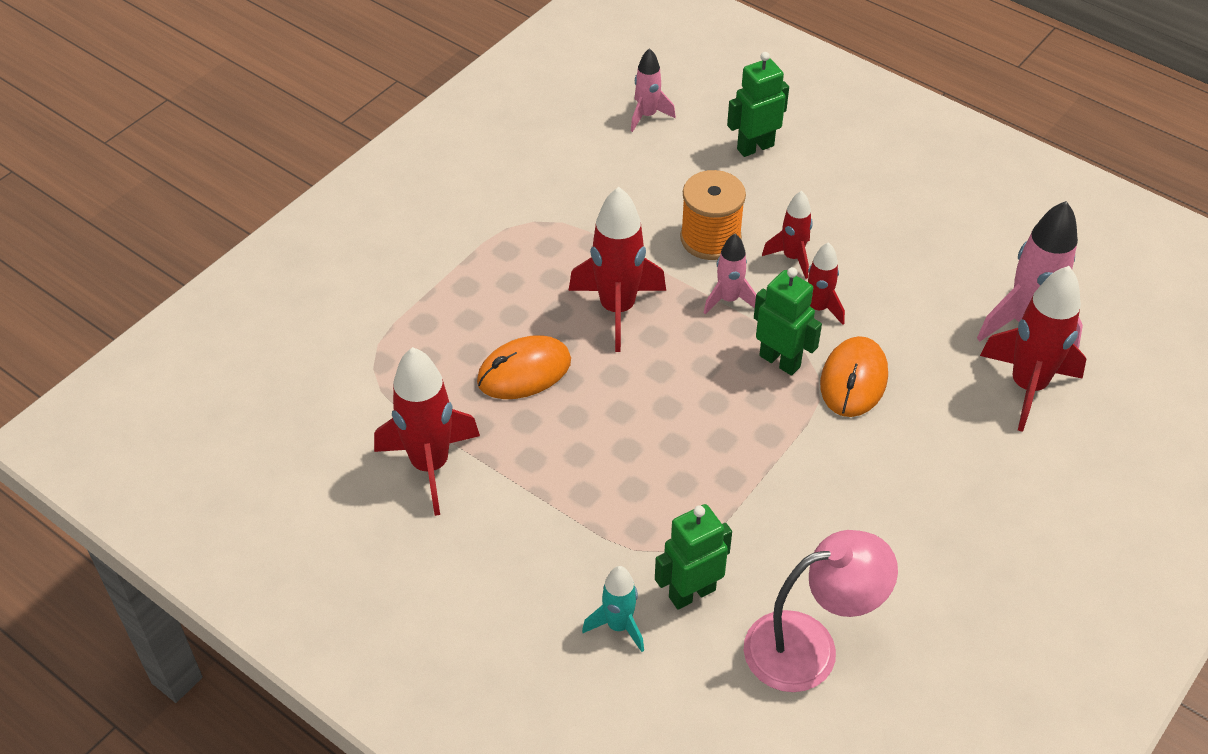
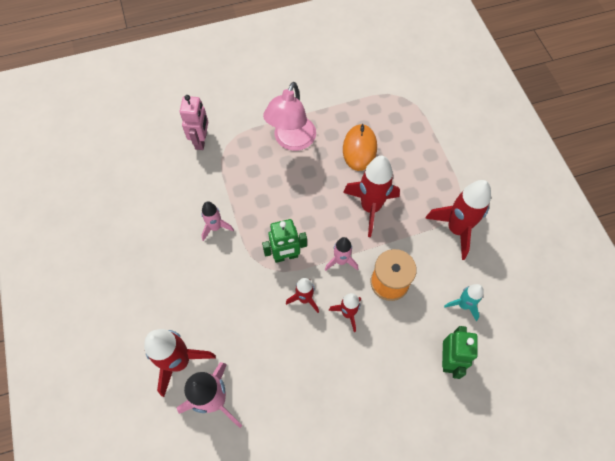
camera: 125 degrees right, 15 degrees up
(430, 465) = (334, 90): red rocket -> red rocket (456, 229)
(618, 626) = (209, 109): turquoise rocket -> turquoise rocket (463, 305)
(647, 116) = (513, 317): pink rocket -> pink rocket (215, 227)
(691, 593) = (201, 141): green robot -> pink robot
(809, 646) = (144, 164): pink lamp -> pink lamp (291, 141)
(853, 380) = (249, 280): orange mouse -> none

